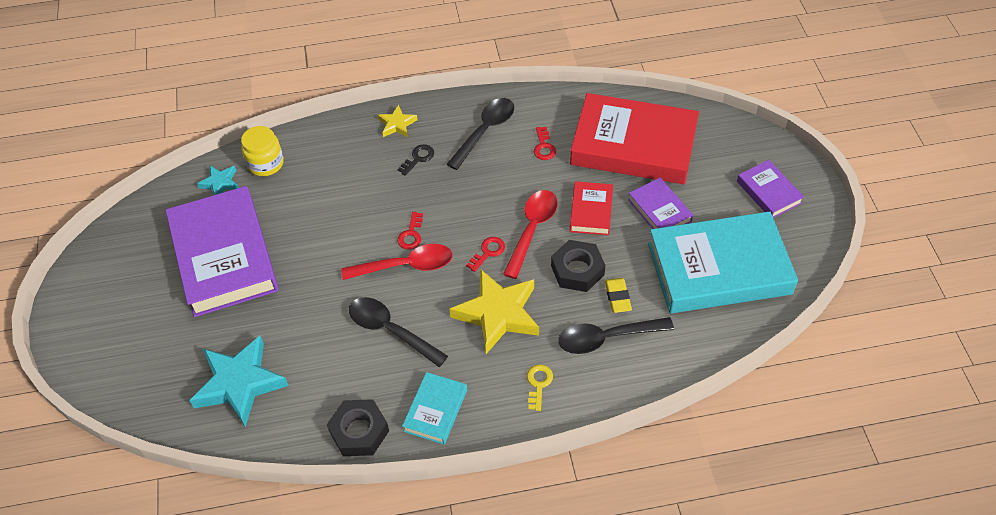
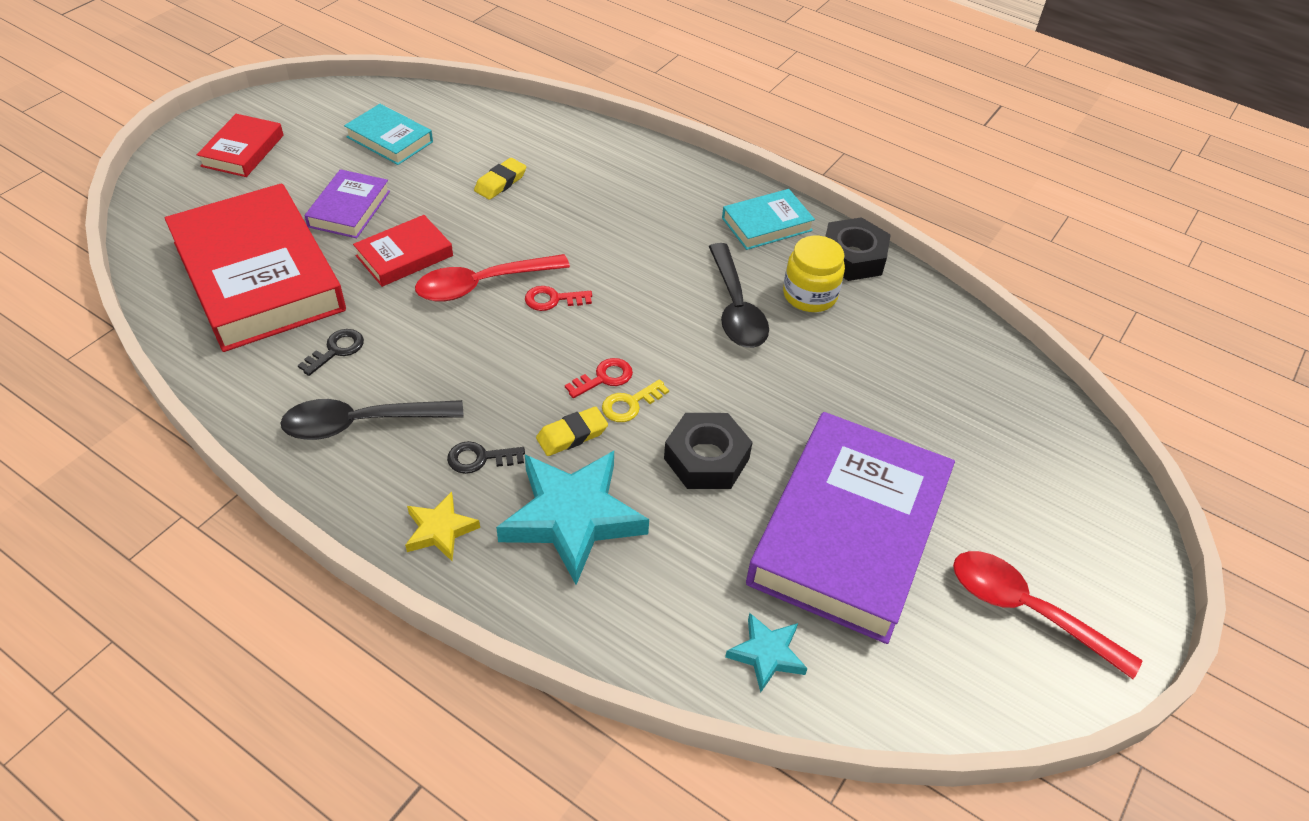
camera: 140 degrees left, 5 degrees down
(239, 383) = (940, 376): turquoise star -> turquoise star (572, 518)
(266, 163) = (673, 629): yellow jar -> yellow jar (809, 295)
(392, 198) = (572, 435): none -> yellow eraser
(406, 266) = (649, 352): red spoon -> red spoon (1027, 610)
(498, 314) = (618, 246): yellow star -> none
(538, 384) = (656, 180): yellow key -> yellow key (630, 404)
(544, 147) = (336, 350): red key -> black key
(577, 270) = (499, 224): black nut -> black nut (706, 458)
(607, 338) = (556, 166): black spoon -> none
(719, 268) = (389, 139): turquoise book -> turquoise book, size x0.47
(768, 192) = (243, 150): purple book -> red book

